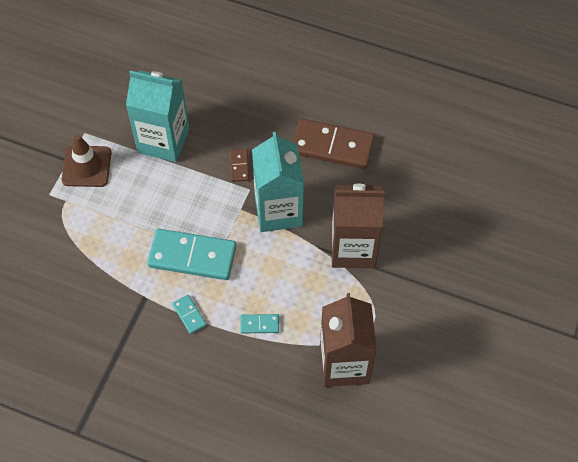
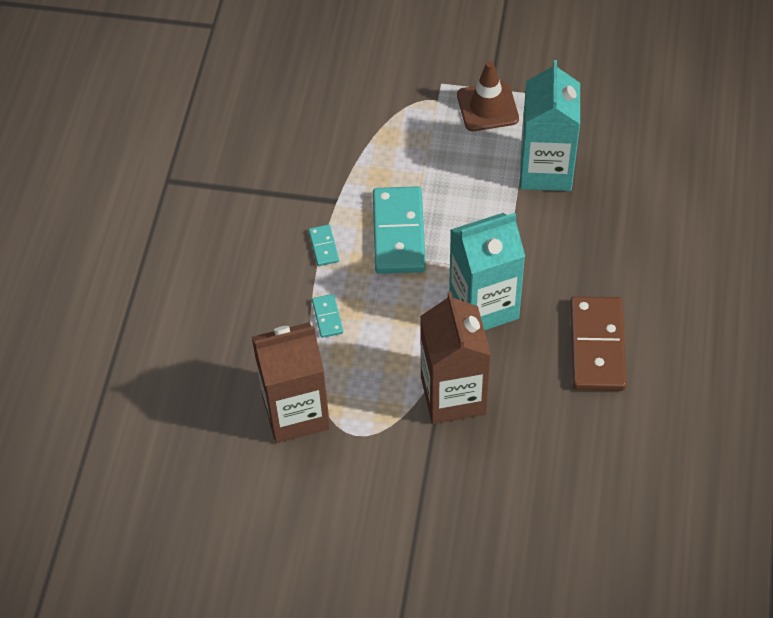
camera: 80 degrees right, 5 degrees down
(189, 315) = (323, 246): turquoise domino -> turquoise domino turned 60 degrees counterclockwise
(239, 166) = (535, 253): brown domino -> none

